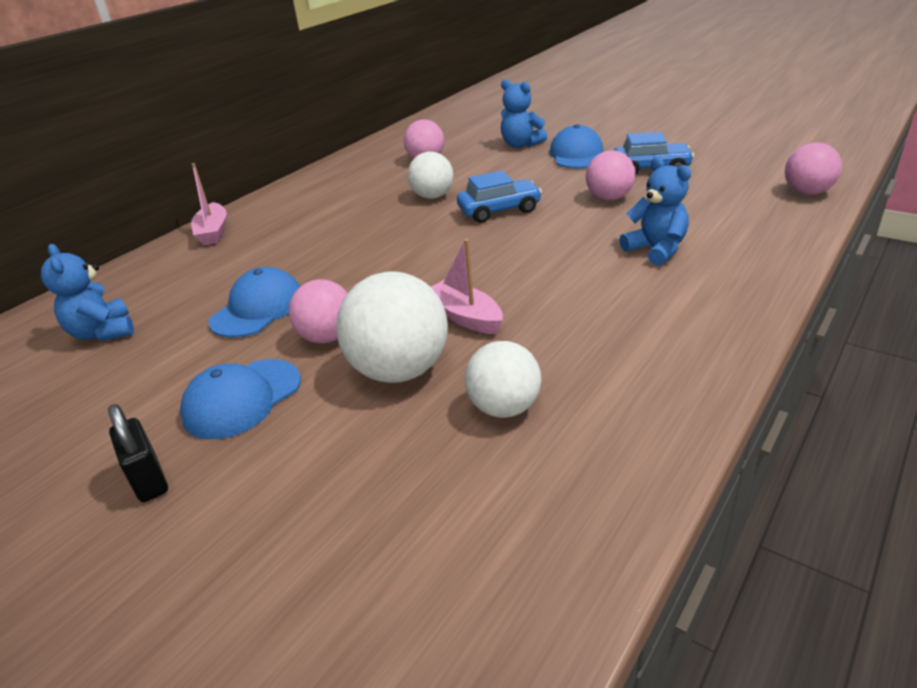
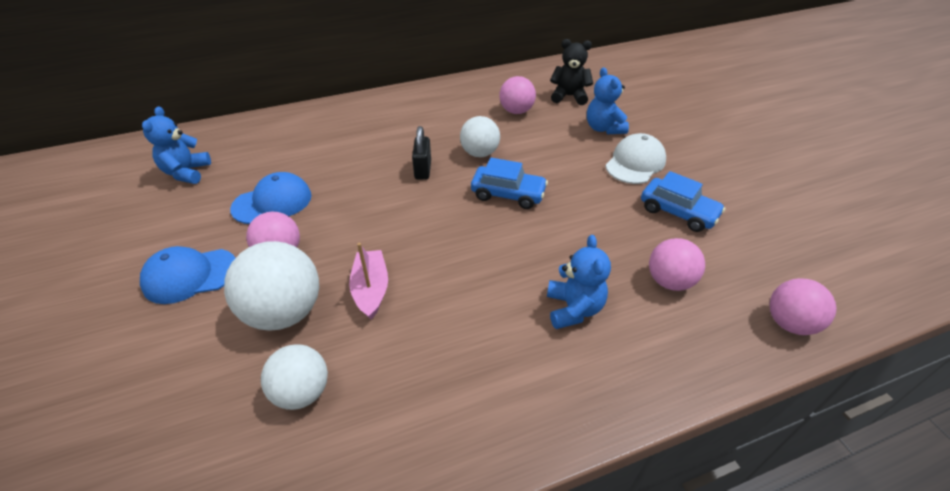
camera: 30 degrees right, 10 degrees up
(149, 479) = (94, 307): black padlock -> black padlock (423, 170)
(213, 232) = (319, 115): pink boat -> none
(461, 136) = (569, 96): none -> black teddy bear
(577, 154) = (635, 163): blue cap -> white cap
(609, 198) = (603, 228): pink ball -> pink ball (669, 281)

